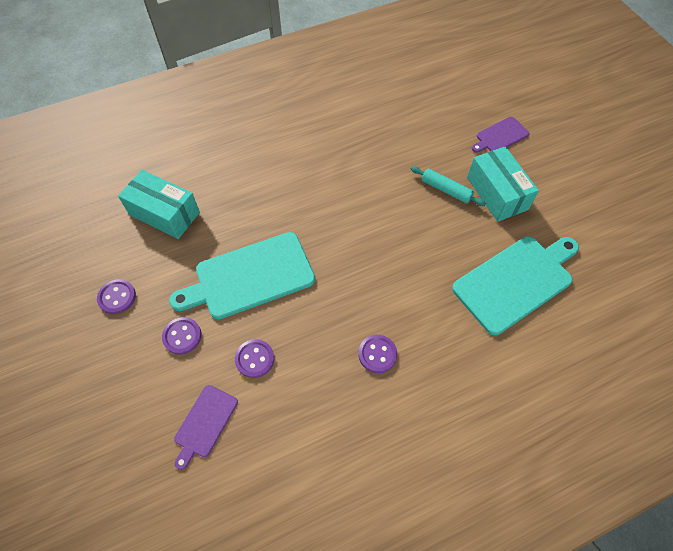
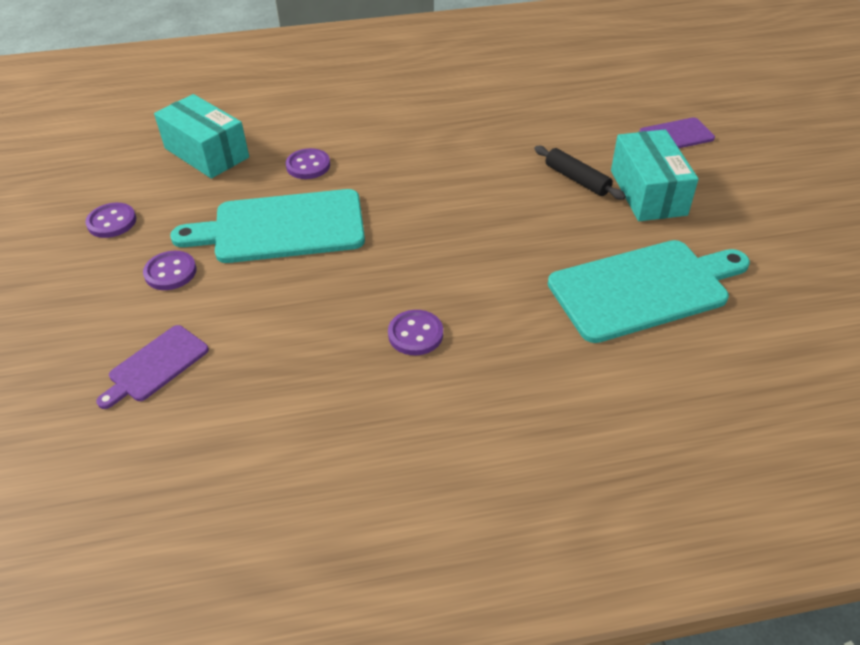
camera: 15 degrees right, 15 degrees down
(255, 359) = (250, 311): purple button -> purple button (308, 165)
(446, 190) = (577, 179): turquoise rolling pin -> black rolling pin

